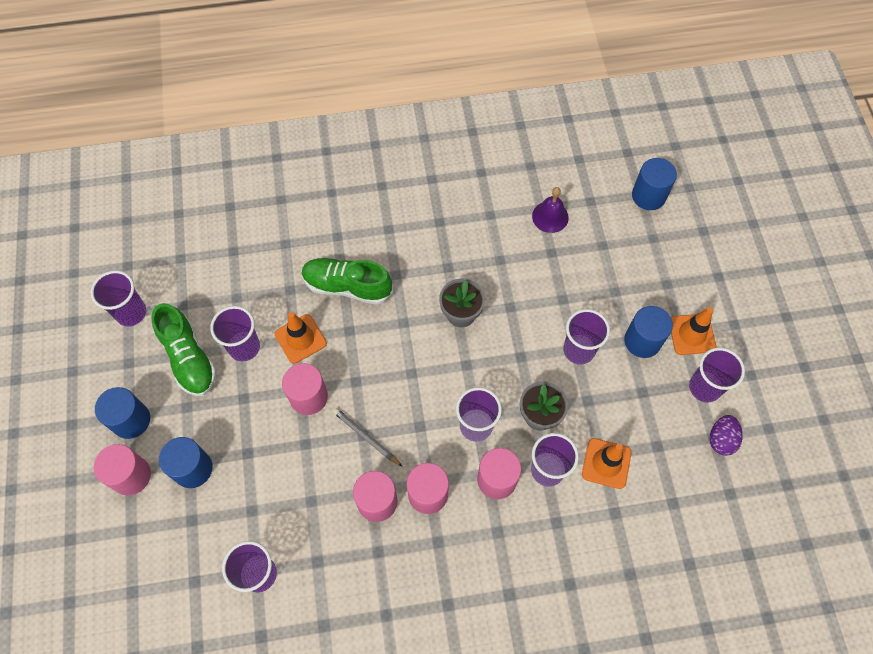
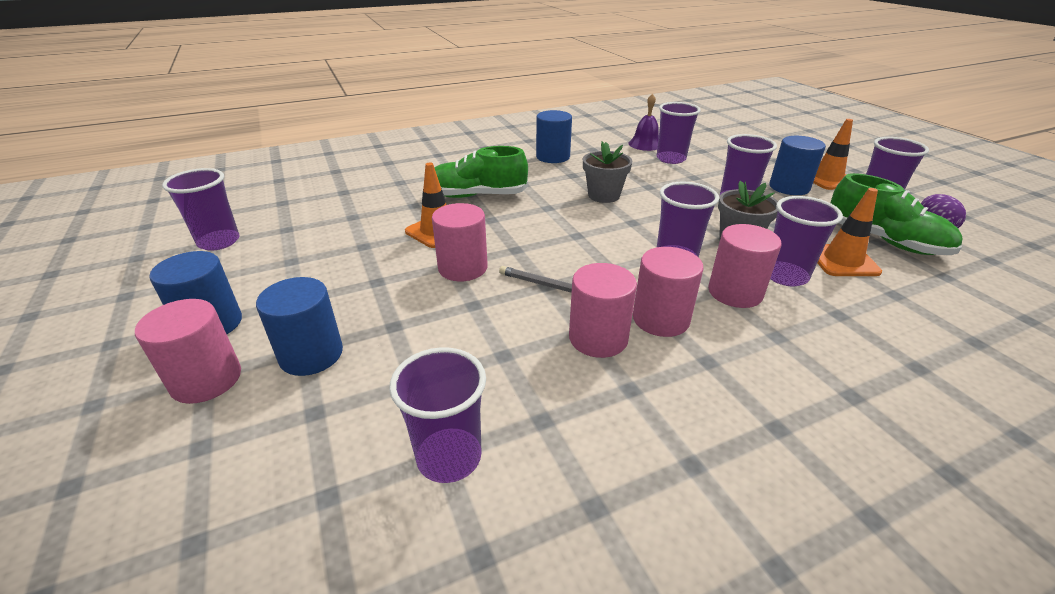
camera: 15 degrees left, 30 degrees down
(189, 358) = (297, 262): green shoe -> green shoe (884, 240)
(244, 347) = (369, 245): purple cup -> purple cup (671, 159)
(648, 196) = (716, 128): blue cylinder -> blue cylinder (553, 157)

